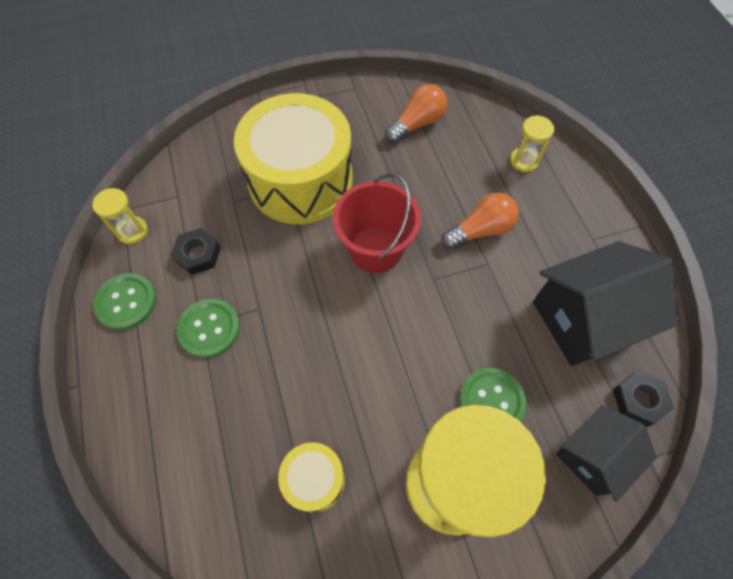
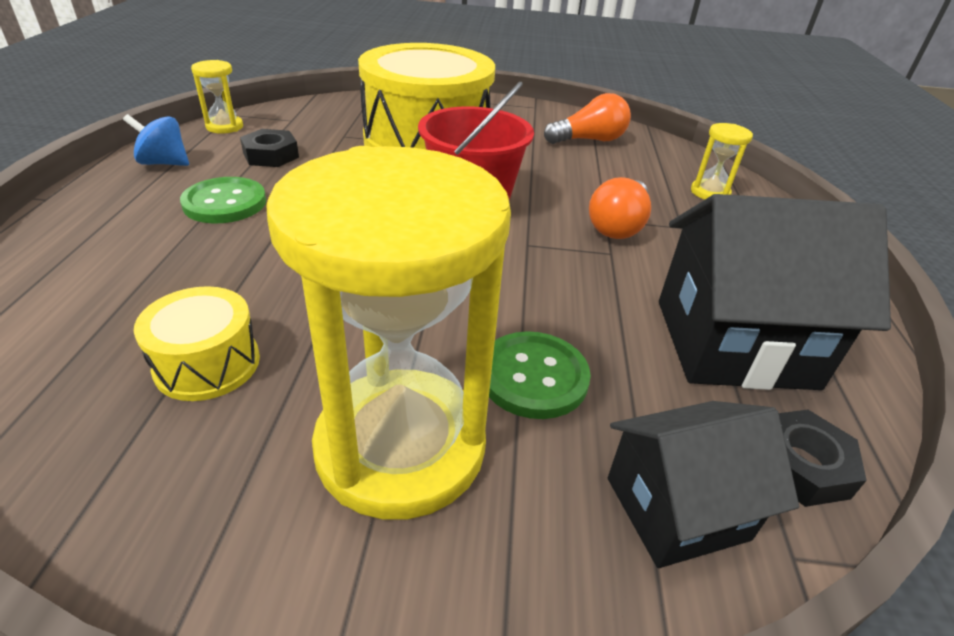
camera: 20 degrees right, 25 degrees down
(126, 302) = (164, 163): green button -> blue spinning top
(480, 230) = (618, 225): orange light bulb -> orange light bulb turned 120 degrees clockwise

